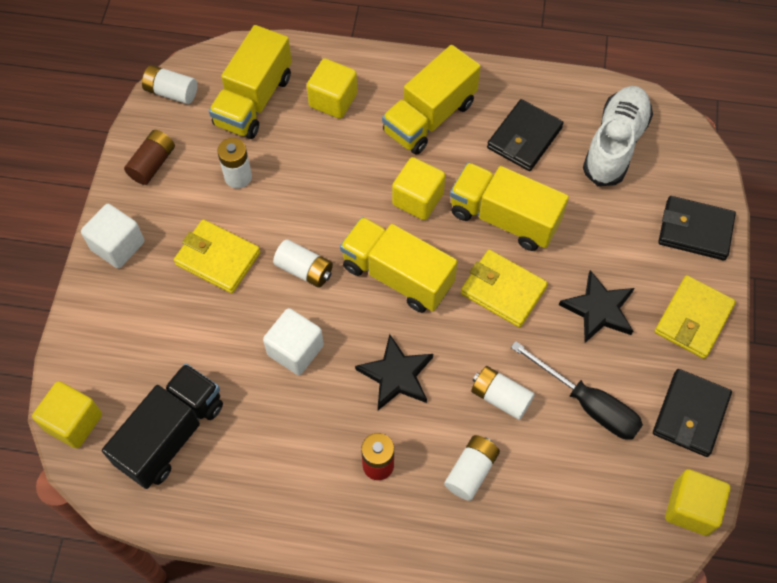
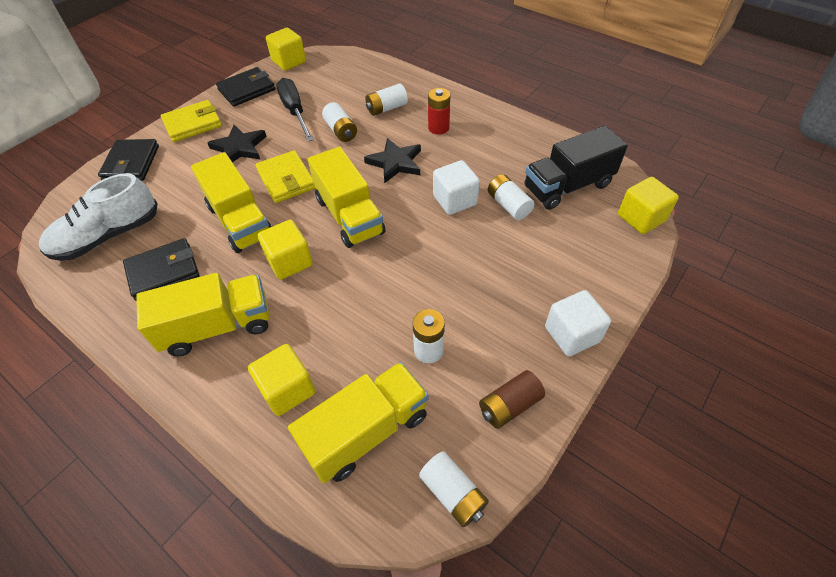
camera: 150 degrees left, 10 degrees down
(218, 258) = (483, 285): yellow wallet -> none
(304, 270) = (416, 247): white battery -> white battery (508, 205)
(695, 230) = (131, 163): black wallet -> black wallet turned 45 degrees clockwise

